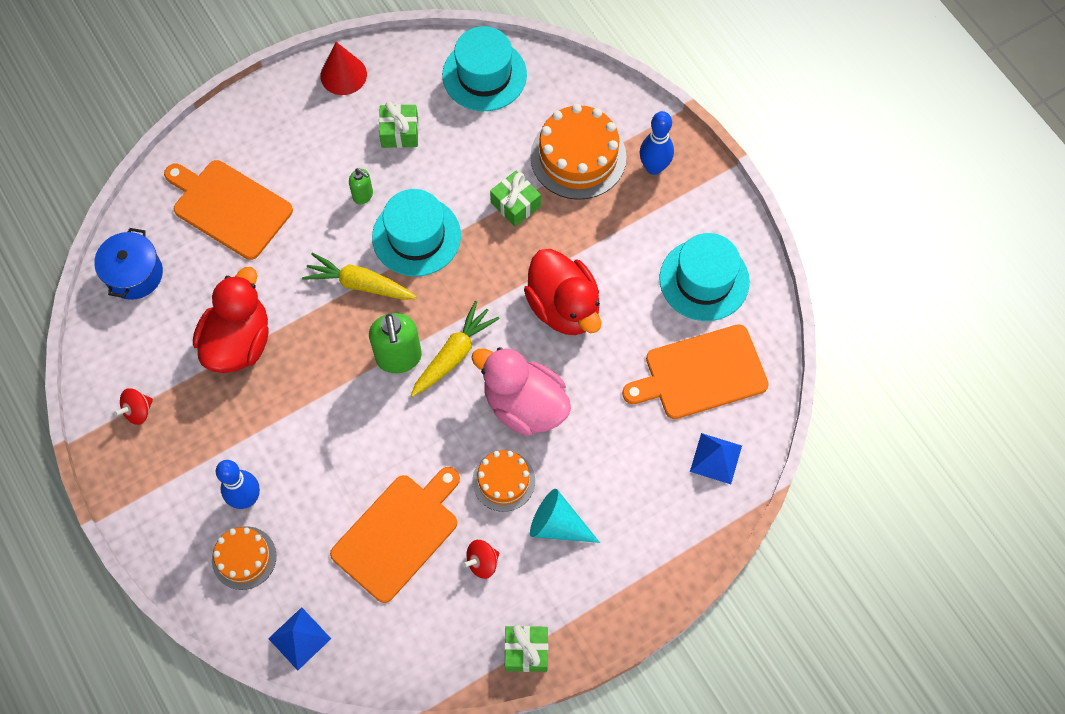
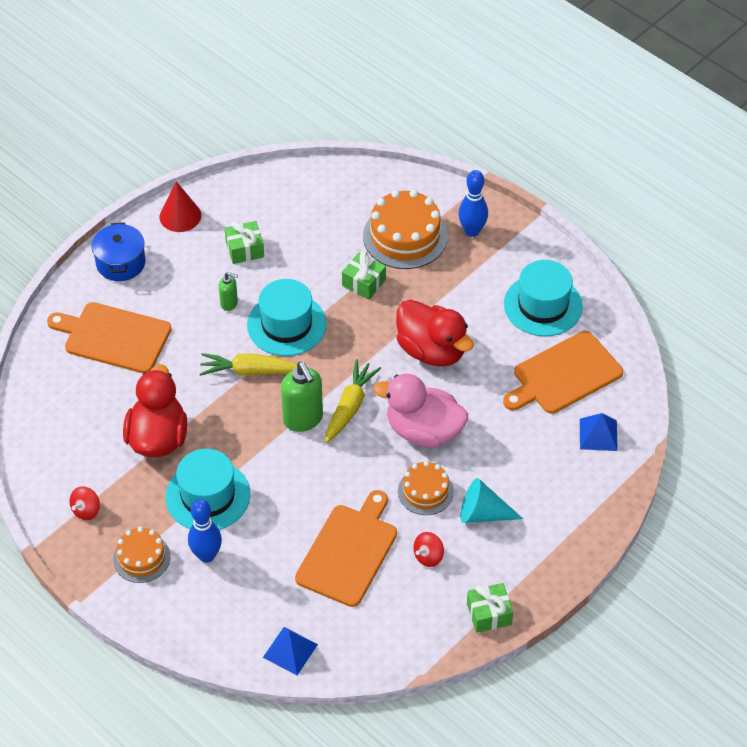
camera: 15 degrees left, 15 degrees down
(134, 274) = (46, 406): blue pot -> blue pot (121, 263)
(244, 558) = (220, 601): orange cake -> orange cake (141, 558)
(484, 75) = (303, 191): turquoise hat -> turquoise hat (208, 496)

